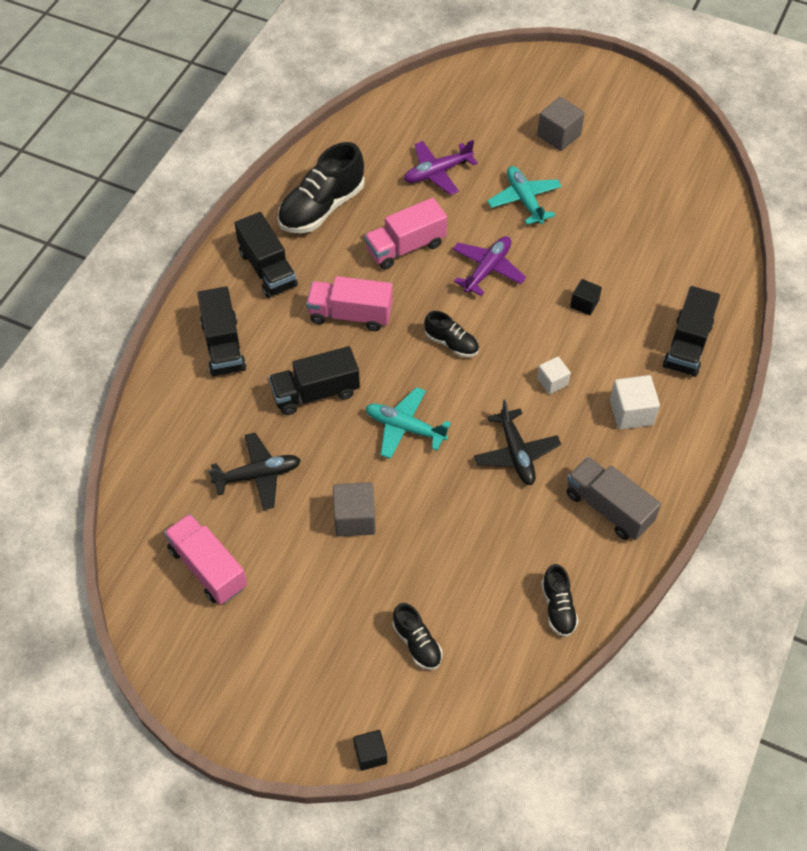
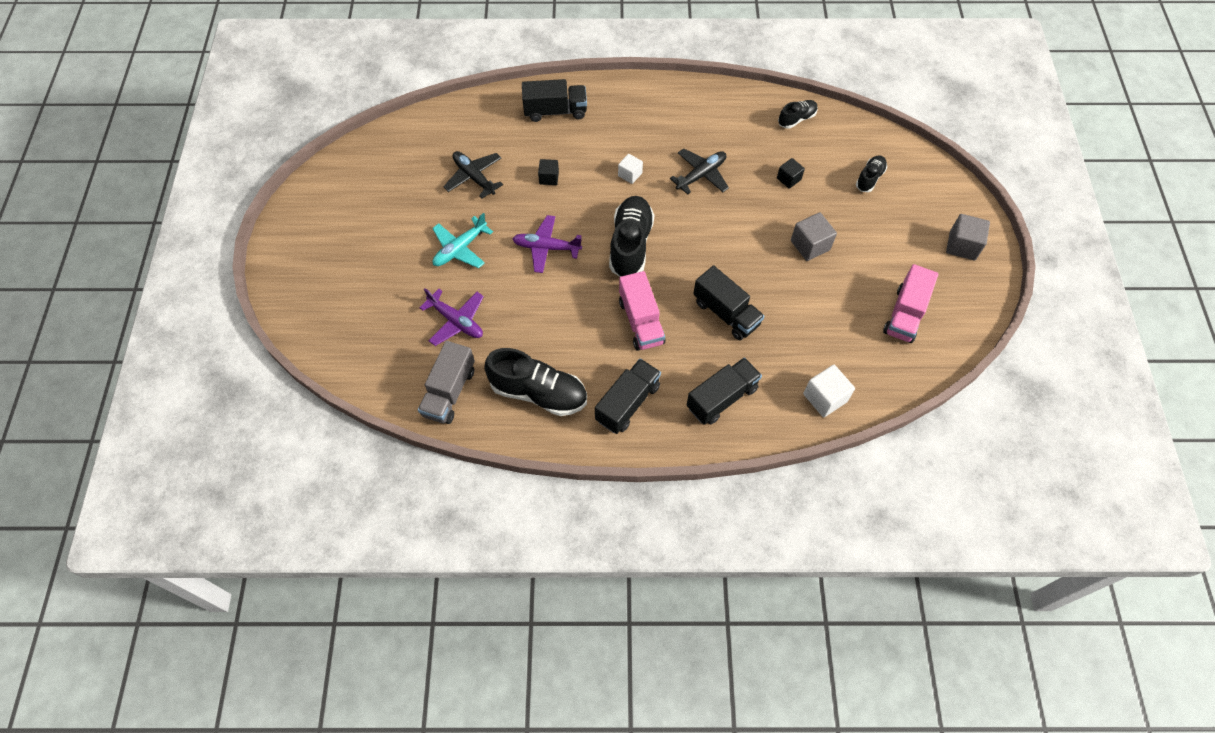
camera: 115 degrees left, 5 degrees up
(258, 475) = (817, 318): black plane -> black plane (474, 177)
(370, 754) = (951, 174): black cube -> black cube (788, 179)
(405, 247) = (552, 312): pink truck -> none
(405, 427) = (720, 245): turquoise plane -> none
(451, 343) = (630, 245): black shoe -> black shoe, size x1.89
(558, 135) = (373, 249): grey cube -> grey cube (962, 245)
(608, 508) = (711, 116): grey truck -> grey truck (449, 392)
(631, 412) = (630, 125): white cube -> white cube (825, 398)

